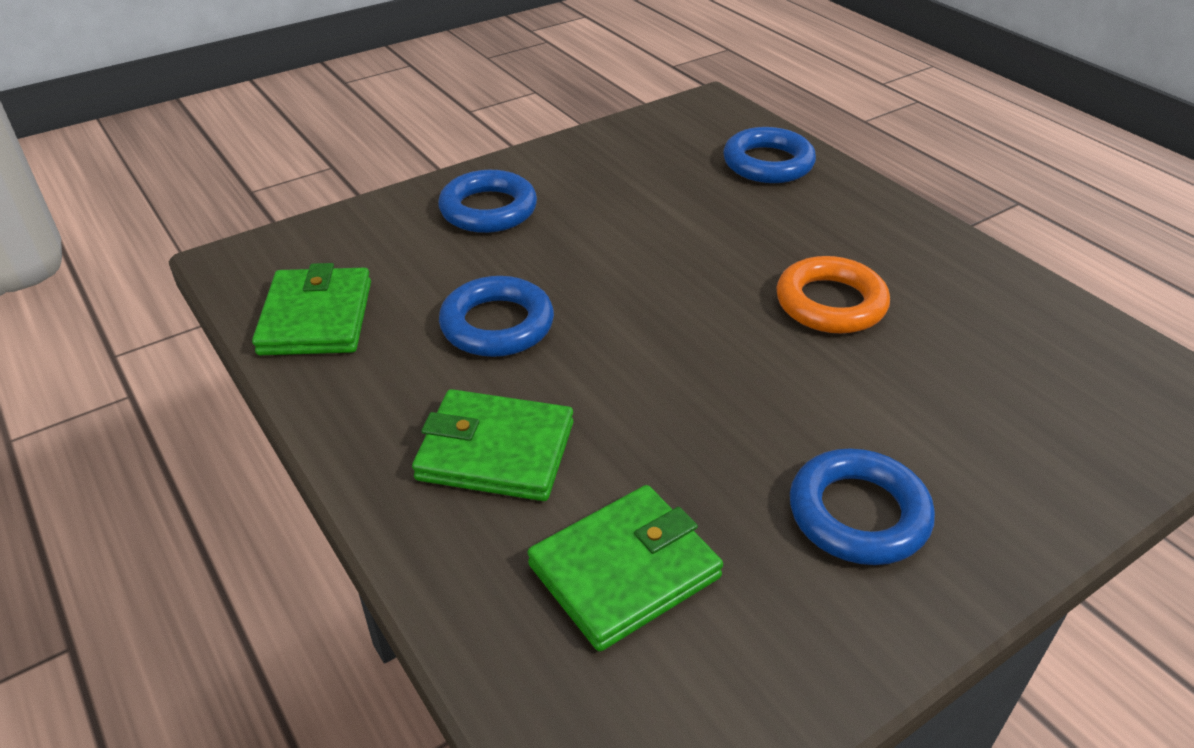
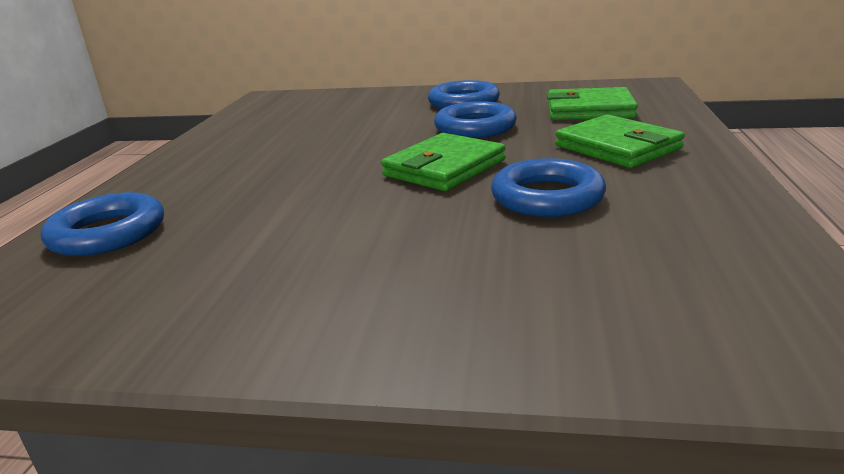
camera: 135 degrees left, 15 degrees down
(316, 317) = (731, 252): green wallet -> green wallet (444, 168)
(488, 209) = (425, 296): blue ring -> blue ring (475, 128)
(830, 303) = (314, 149): orange ring -> none

